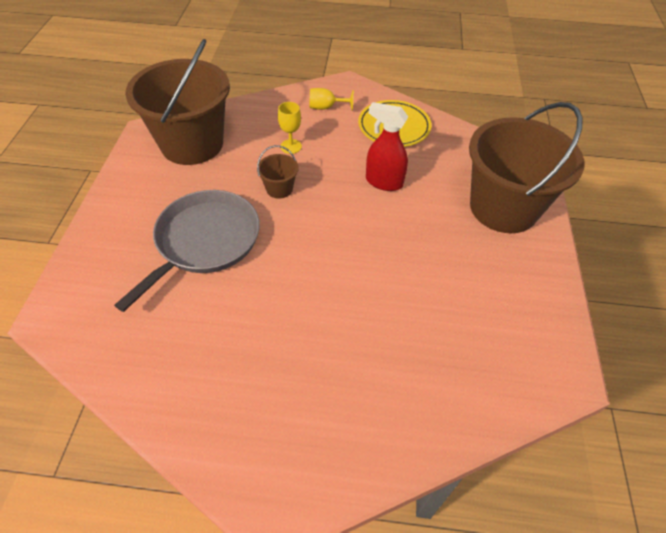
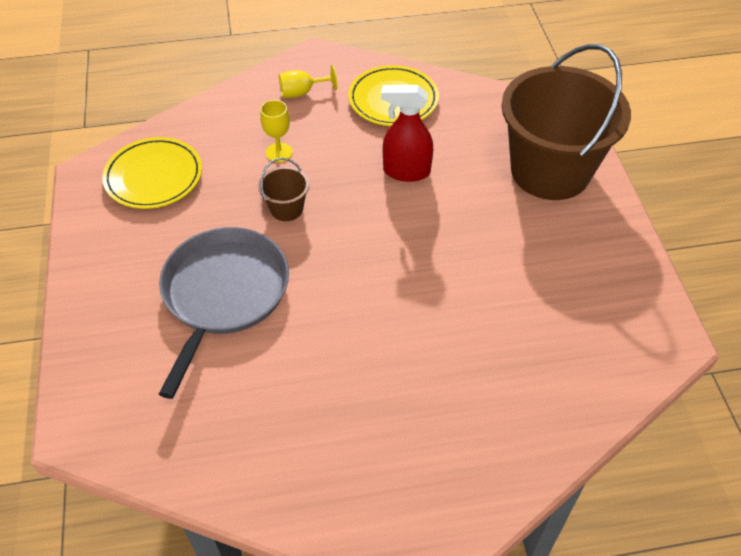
camera: 15 degrees left, 0 degrees up
(192, 144) = (154, 177): brown bucket -> yellow plate

